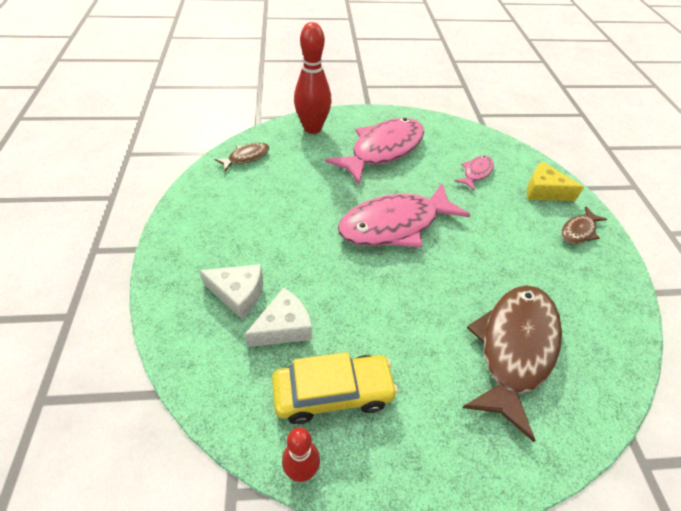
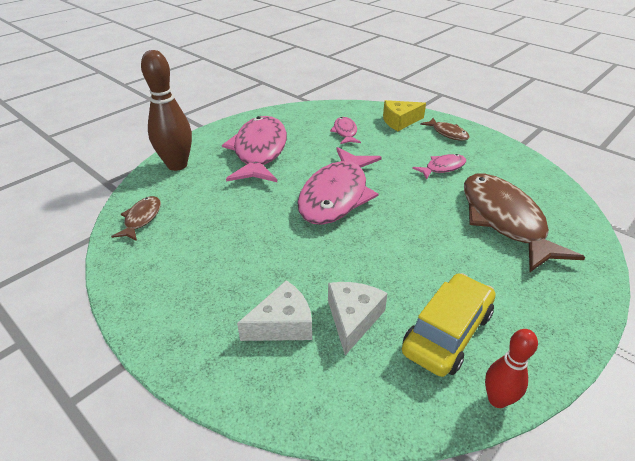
camera: 40 degrees left, 10 degrees down
(312, 128) = (177, 165): red bowling pin -> brown bowling pin
(524, 261) = (442, 168): none -> pink fish
(579, 231) = (447, 133): brown fish -> brown fish turned 45 degrees counterclockwise

